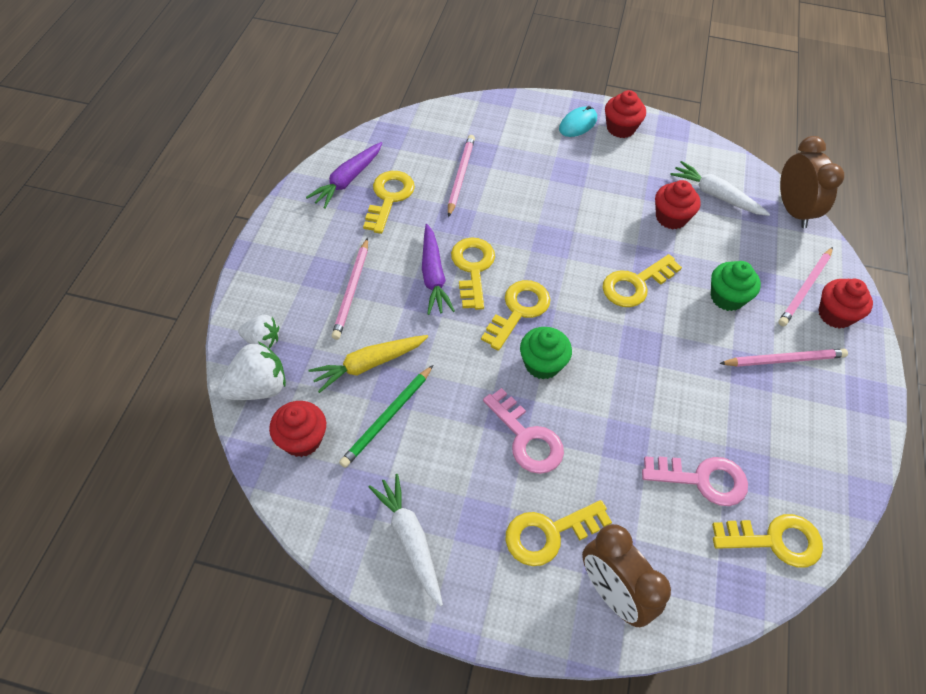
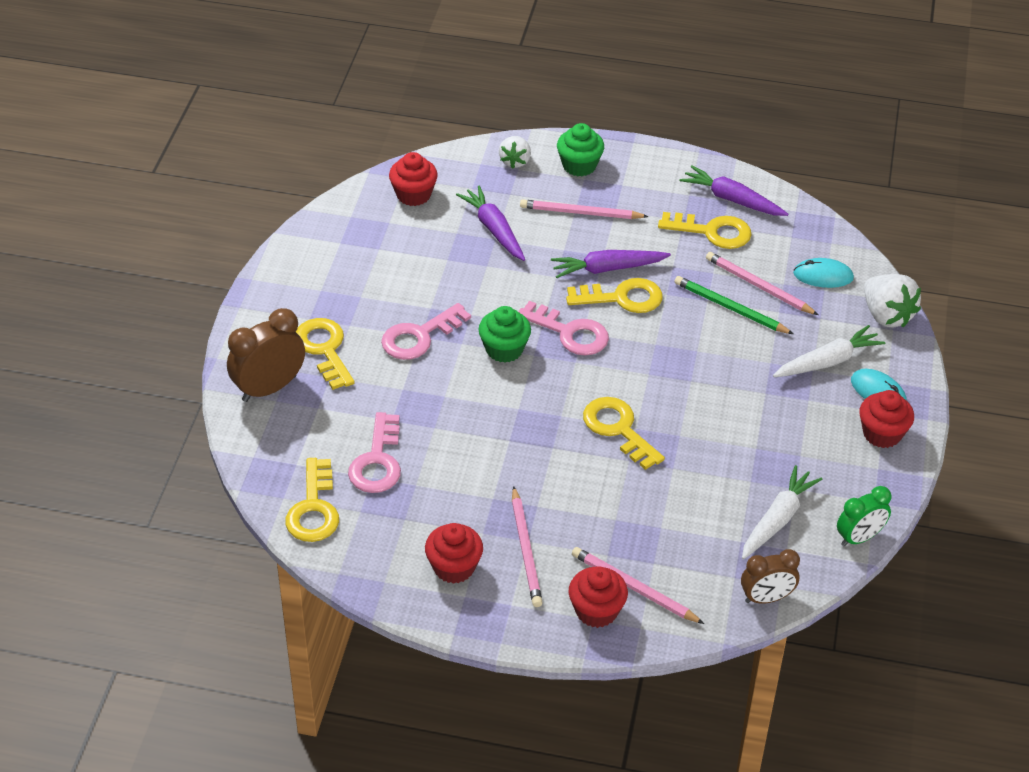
camera: 90 degrees right, 10 degrees down
(258, 388) = (464, 164): white strawberry -> white strawberry (886, 315)
(368, 364) = (494, 229): yellow carrot -> purple carrot
(387, 418) = (437, 245): green pencil -> green pencil (730, 308)
(410, 540) = (321, 264): white carrot -> white carrot (828, 361)
(449, 136) = (823, 276): none -> turquoise mouse
(460, 176) = (758, 286): pink pencil -> pink pencil turned 150 degrees counterclockwise
(518, 310) = (570, 333): yellow key -> pink key
(671, 217) = (729, 470): red cupcake -> red cupcake (454, 567)
(724, 154) = (859, 538): none -> green clock
(727, 297) = (610, 509): green cupcake -> green cupcake (579, 165)
(793, 210) = (766, 598): brown clock -> brown clock, size x0.66

